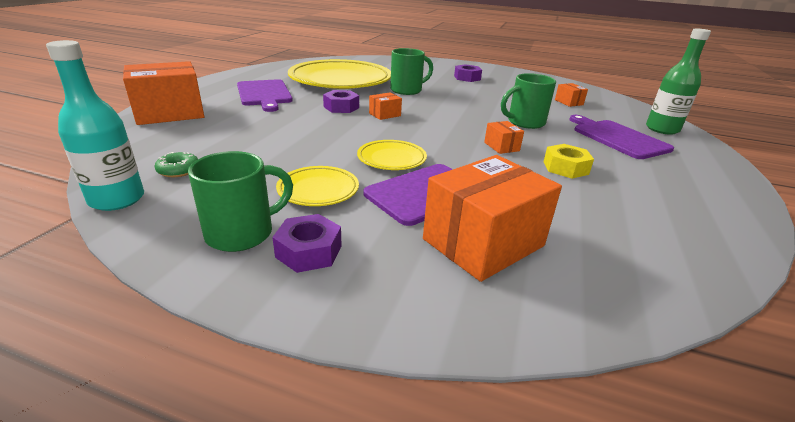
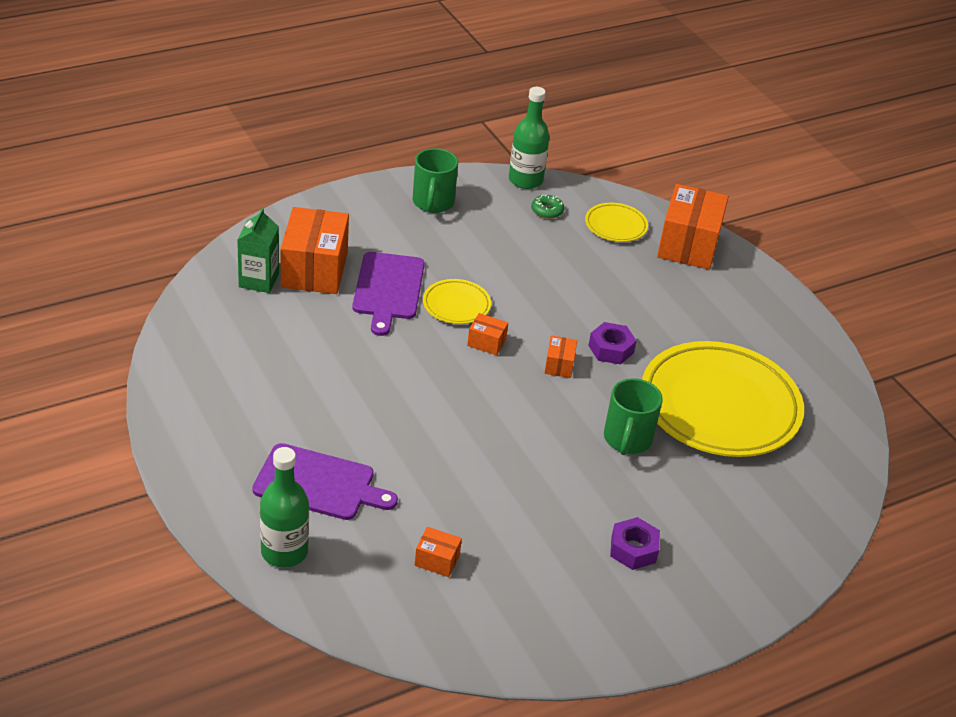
camera: 130 degrees right, 10 degrees up
(117, 199) = (525, 180): turquoise bottle -> green bottle
(264, 94) = (707, 321): purple cutting board -> none
(309, 251) = (388, 213): purple nut -> none
(318, 190) = (449, 248): yellow plate -> yellow plate (615, 226)
(501, 146) = (403, 382): orange box -> orange box (486, 342)
(524, 122) = (430, 450): green mug -> none
(565, 168) = (327, 384): yellow nut -> none
(567, 266) = (259, 280): none -> green carton

